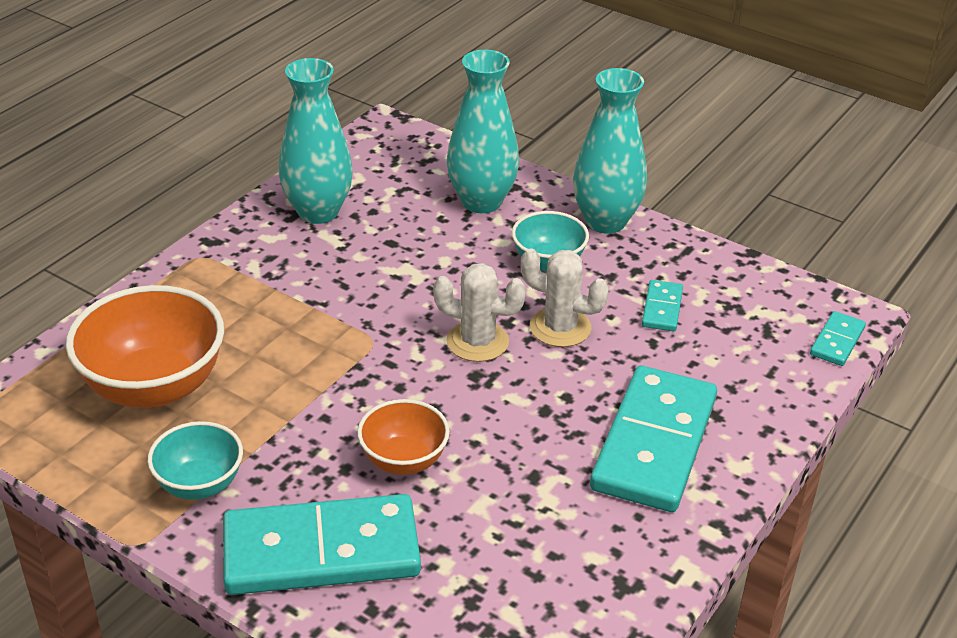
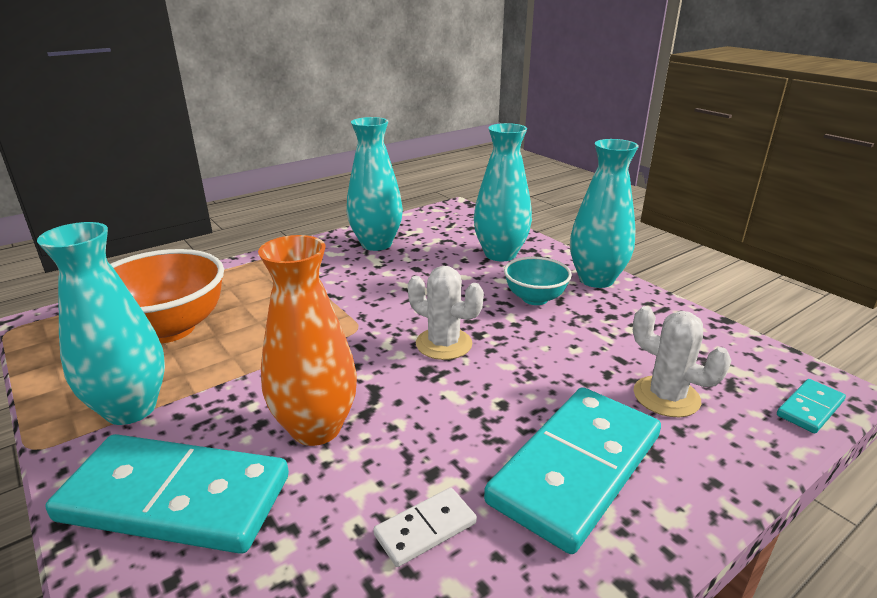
camera: 20 degrees right, 10 degrees down
(200, 484) = (130, 409): turquoise bowl -> turquoise vase
(404, 460) = (316, 428): orange bowl -> orange vase
(552, 522) = (425, 529): none -> white domino
(560, 327) = (523, 346): white cactus -> white cactus (666, 397)
(662, 308) = (625, 348): turquoise domino -> none

